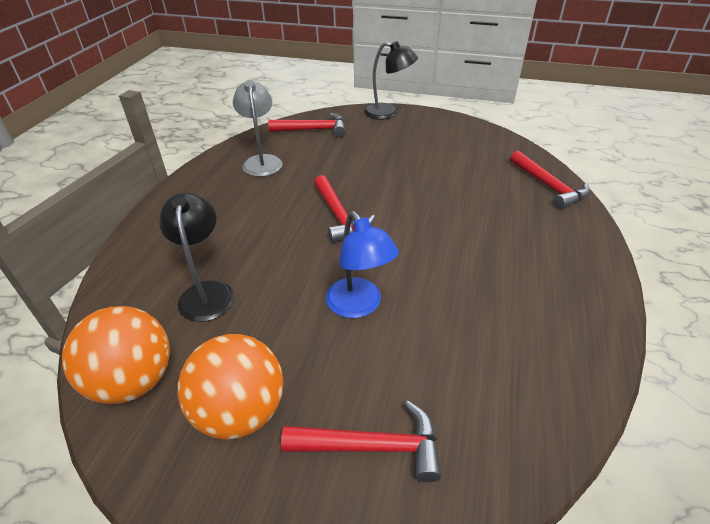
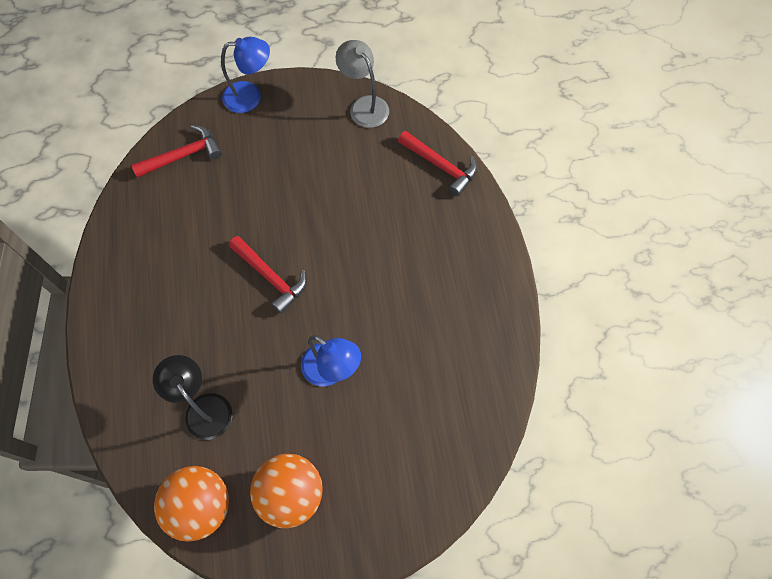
camera: 25 degrees left, 25 degrees up
(262, 161) = (156, 227): grey lamp -> grey lamp (364, 105)
(372, 446) = (387, 479): red hammer -> none
(388, 113) = (250, 96): black lamp -> blue lamp

